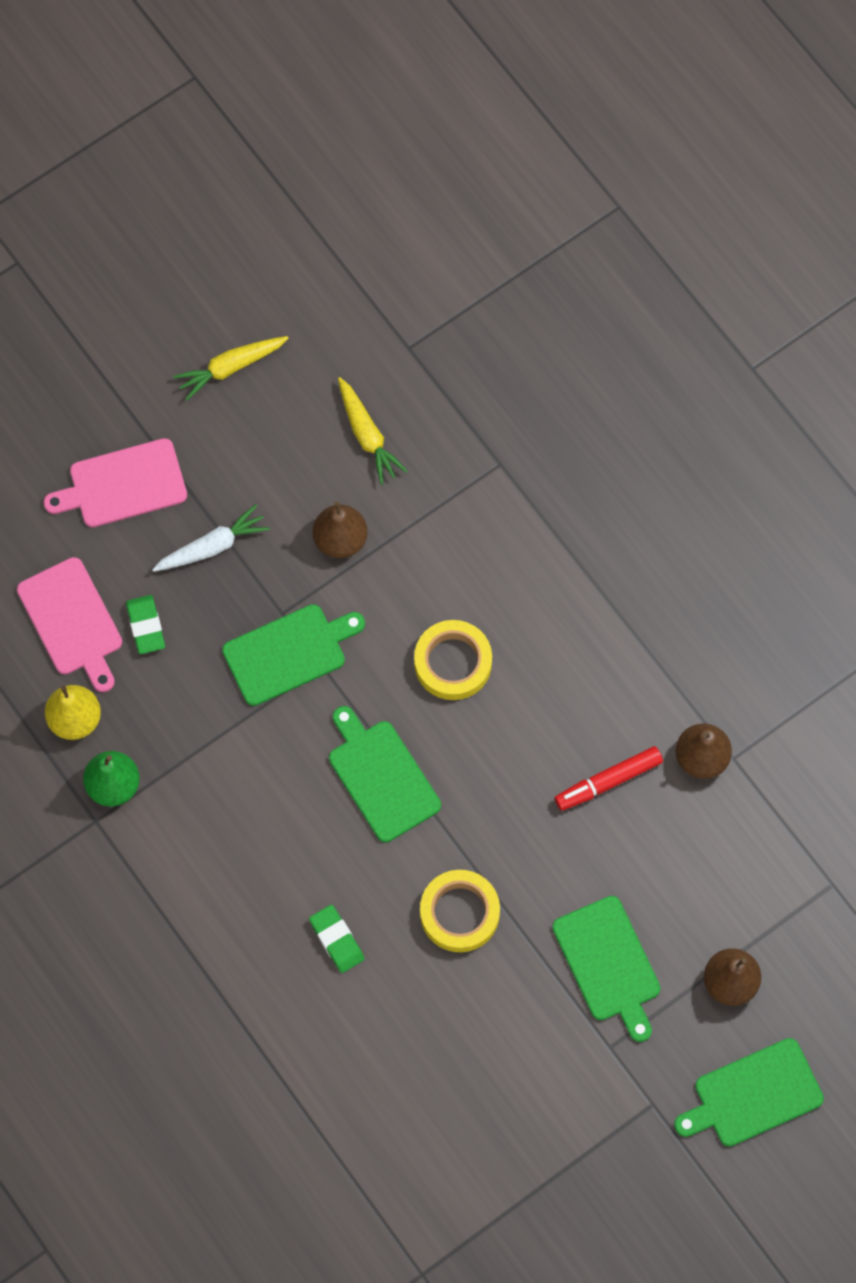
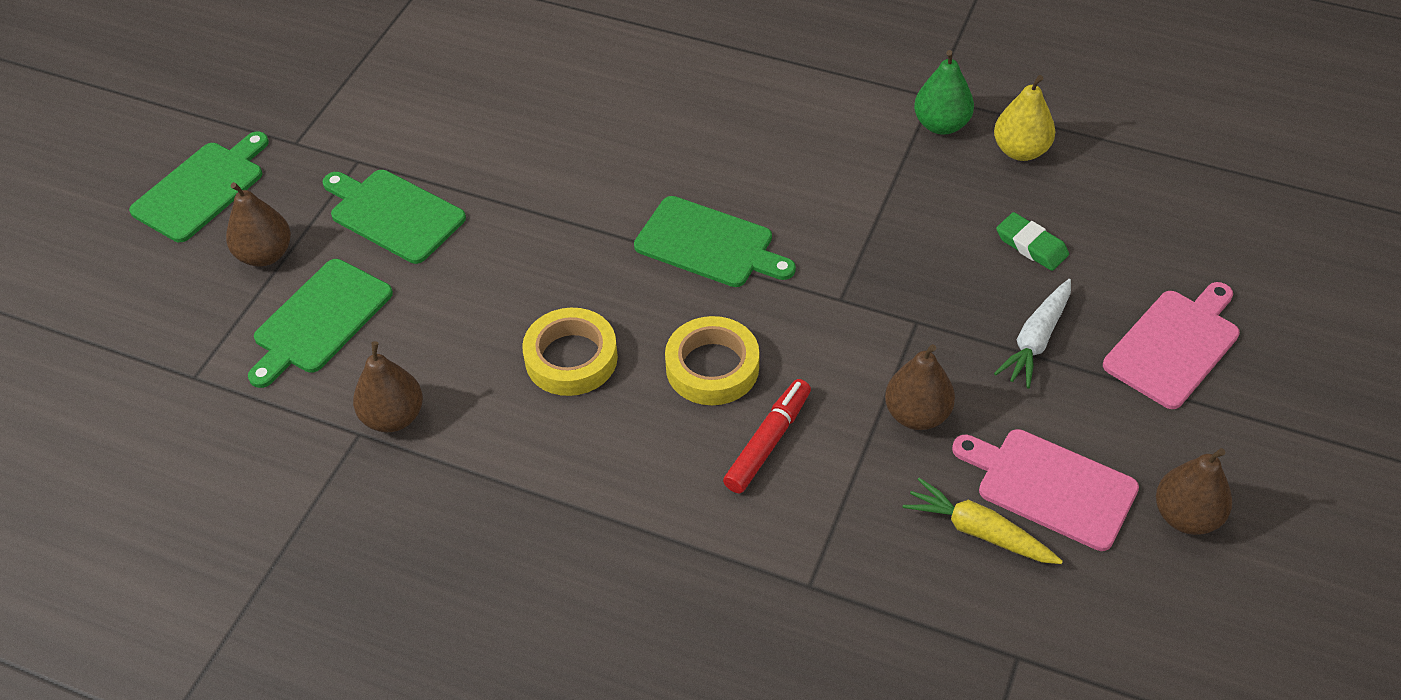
camera: 150 degrees right, 20 degrees down
(72, 621) = (1100, 215): pink cutting board -> pink cutting board (1050, 487)
(230, 367) = (1186, 516): yellow carrot -> brown pear
(289, 653) = (880, 293): green cutting board -> green cutting board (320, 320)
(336, 940) = (655, 118): green eraser -> none
(459, 913) = (559, 185): yellow tape -> yellow tape (571, 358)
(608, 781) = (481, 348): red marker -> red marker (768, 442)

